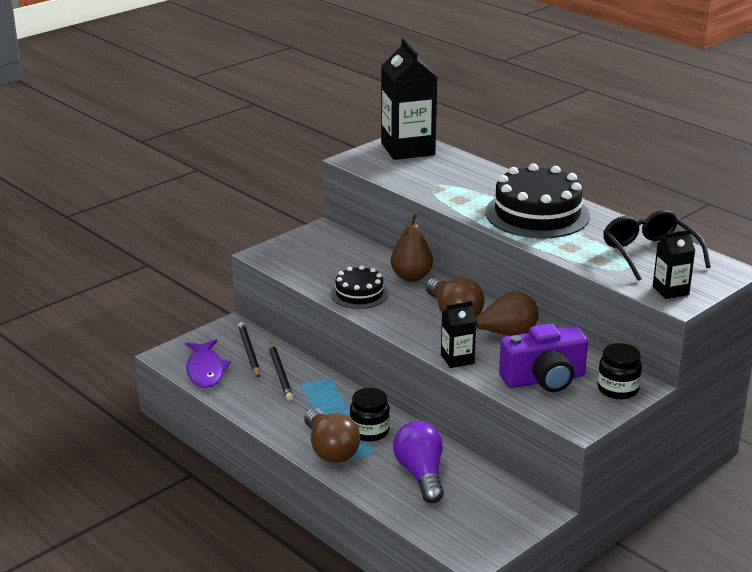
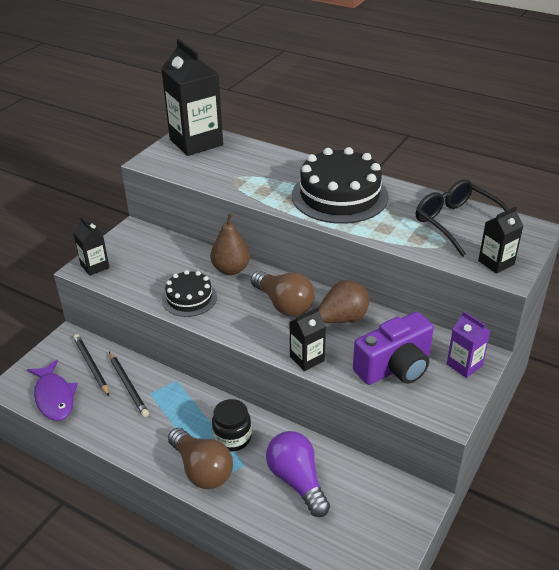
camera: 15 degrees left, 10 degrees up
(274, 254) = (95, 266): none -> black carton
(618, 389) = (464, 365): black jar -> purple carton

